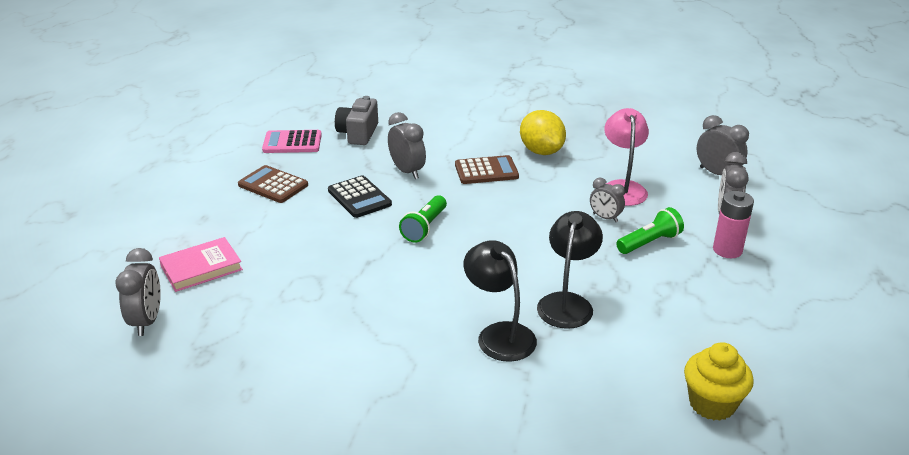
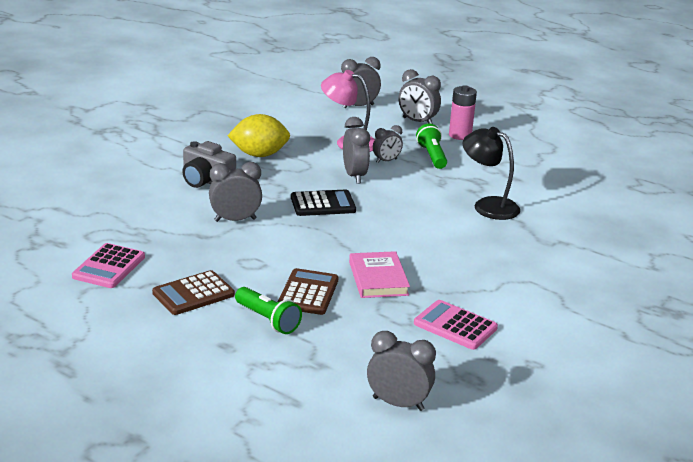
camera: 70 degrees left, 5 degrees down
(201, 268) = (324, 360): pink book -> pink book (378, 279)
(293, 328) = (455, 326): none -> pink calculator
(358, 133) = (129, 227): grey camera -> grey camera (206, 181)
(359, 197) = (262, 253): black calculator -> black calculator (323, 204)
(424, 227) = (342, 234): green flashlight -> green flashlight (268, 320)
(486, 171) = (270, 185): brown calculator -> brown calculator (308, 293)
(499, 334) = (512, 240): black lamp -> none
(551, 207) = (354, 176): none -> grey clock
(712, 404) = (618, 192): yellow cupcake -> none

